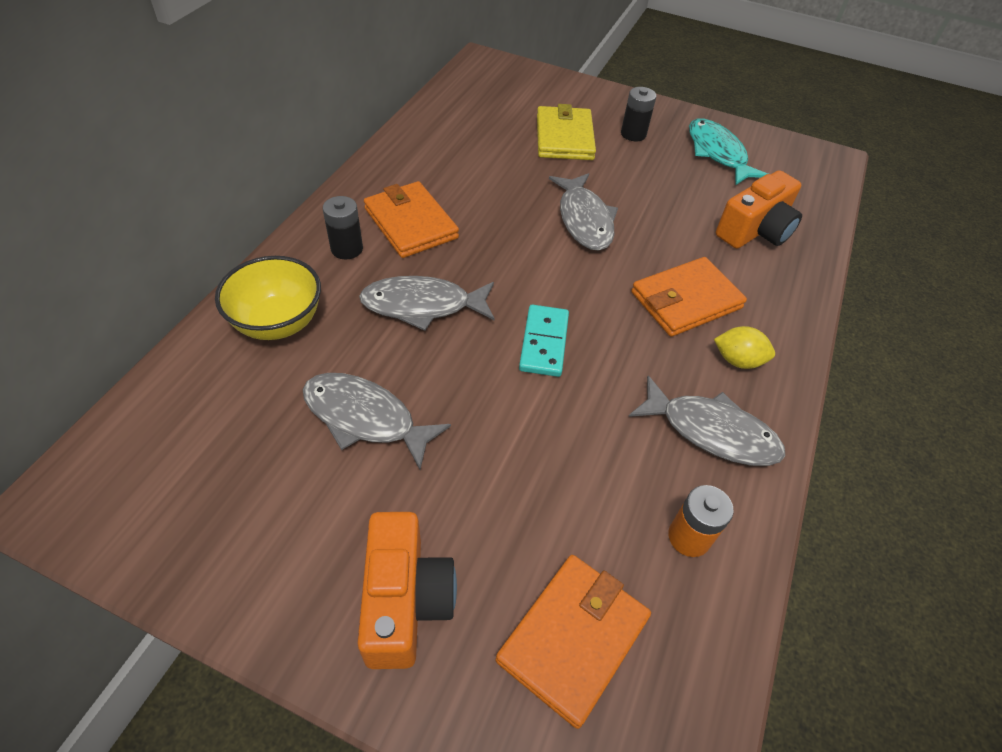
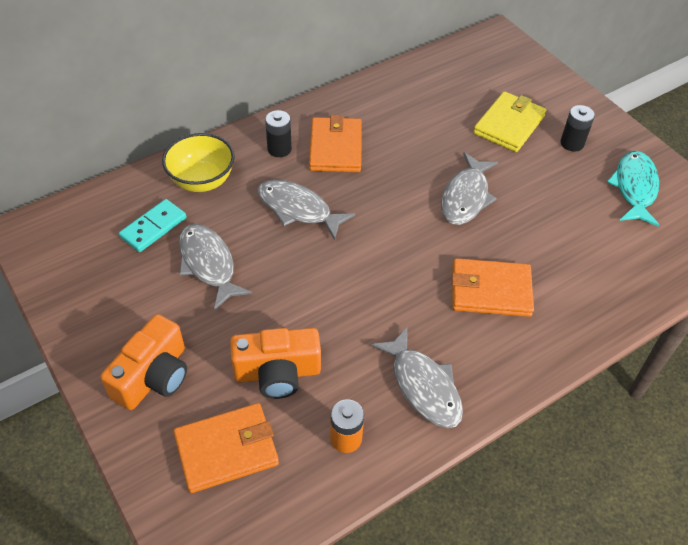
camera: 35 degrees right, 0 degrees up
(544, 343) = (358, 271): turquoise domino -> turquoise domino (153, 227)
(737, 360) = (490, 351): yellow lemon -> none
(755, 230) = (604, 264): orange camera -> orange camera (277, 373)

